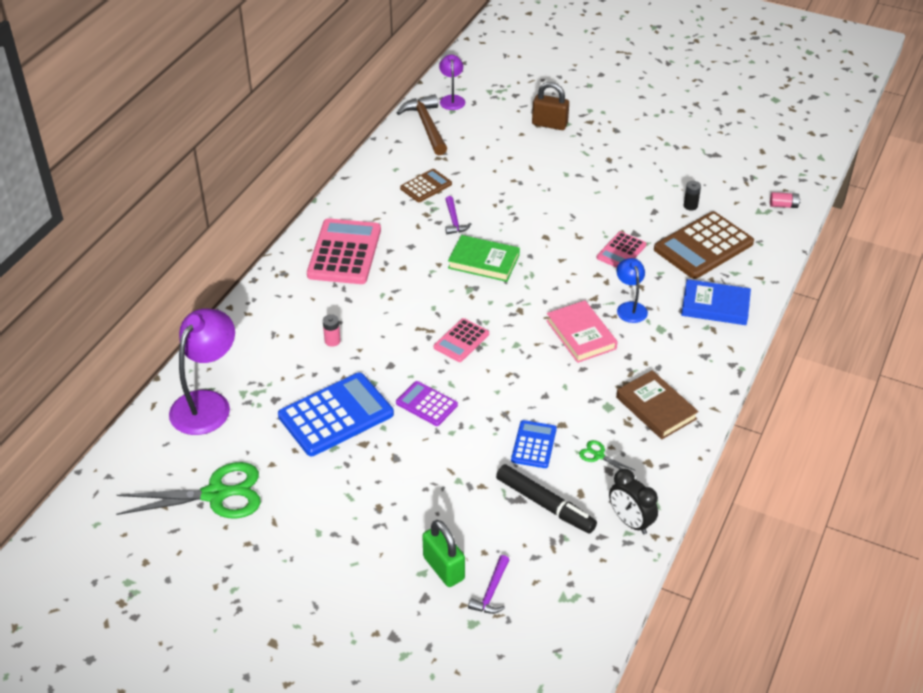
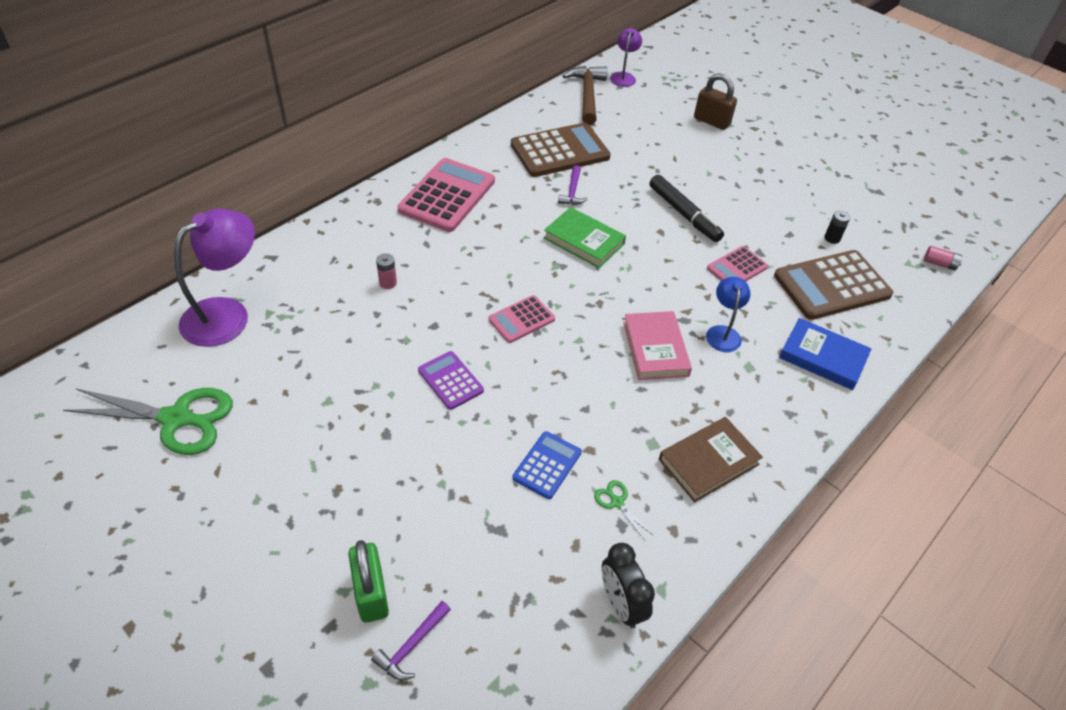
camera: 15 degrees right, 5 degrees up
(336, 415) = (349, 365): blue calculator -> none
(426, 186) = (560, 151): brown calculator -> brown calculator, size x1.84
(544, 504) = (527, 546): black marker -> black marker (683, 214)
(656, 408) = (708, 462): brown book -> brown book turned 75 degrees clockwise

